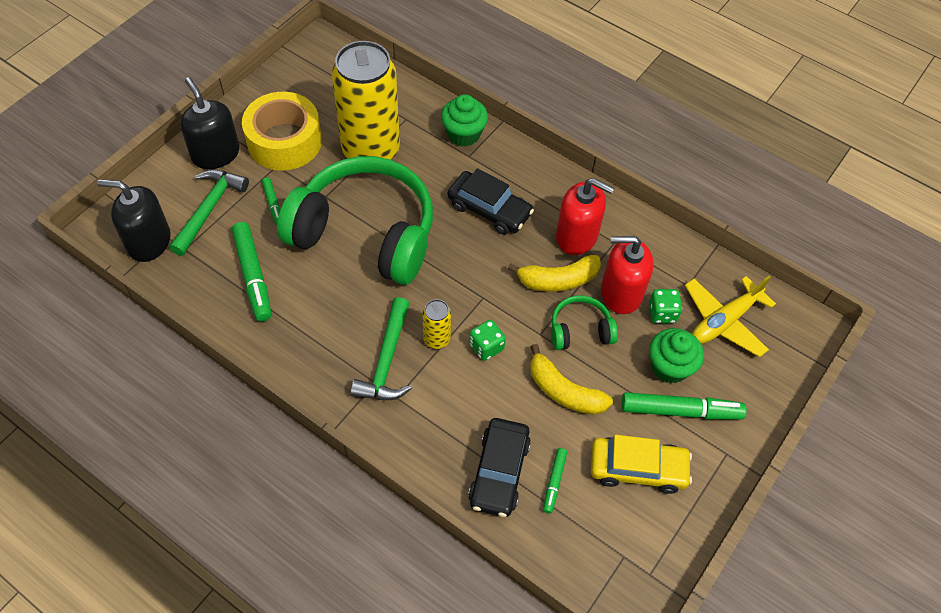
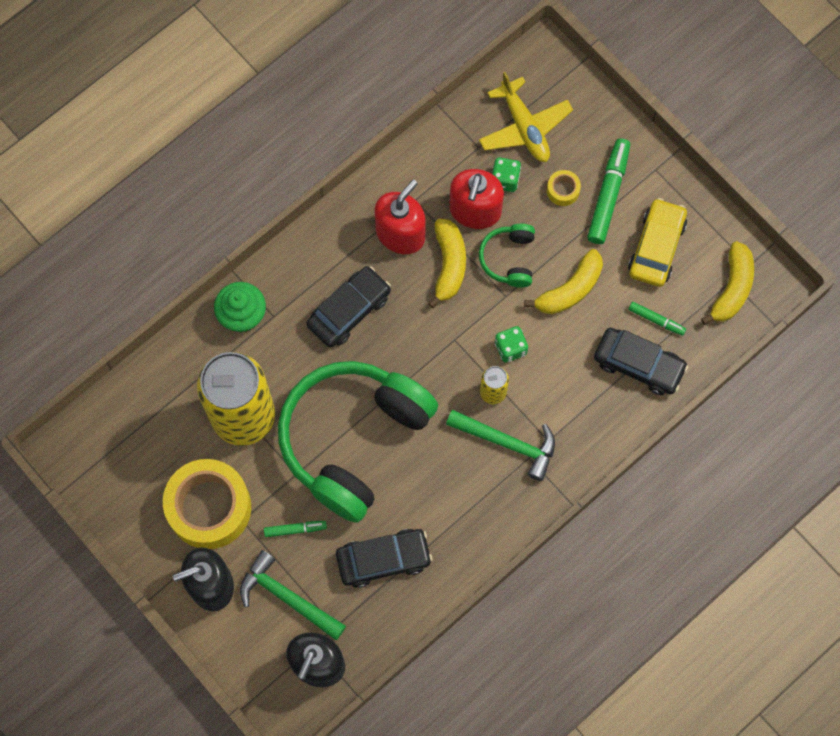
camera: 75 degrees left, 15 degrees up
(253, 276) = (383, 559): green marker -> black car
(614, 558) = (732, 288): none -> yellow banana
(670, 367) = (563, 190): green cupcake -> yellow tape

